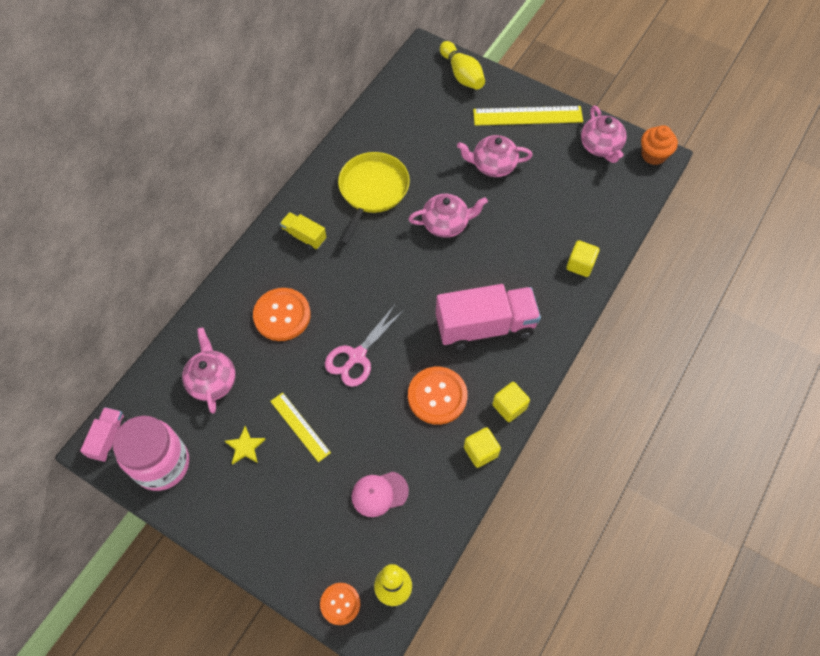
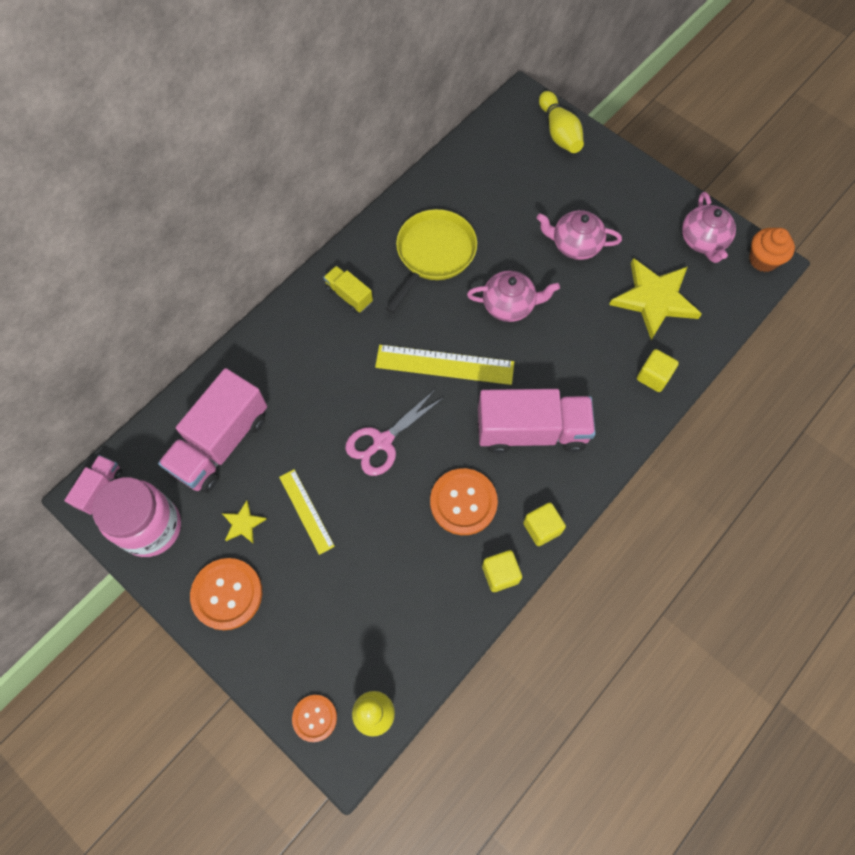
camera: 10 degrees right, 5 degrees up
(212, 380) = (221, 443): pink teapot -> pink truck
(282, 315) = (309, 381): orange button -> orange button (227, 594)
(379, 494) = (379, 602): pink cap -> none
(527, 116) = (625, 192): yellow ruler -> yellow ruler (444, 364)
(569, 200) = (654, 299): none -> yellow star

